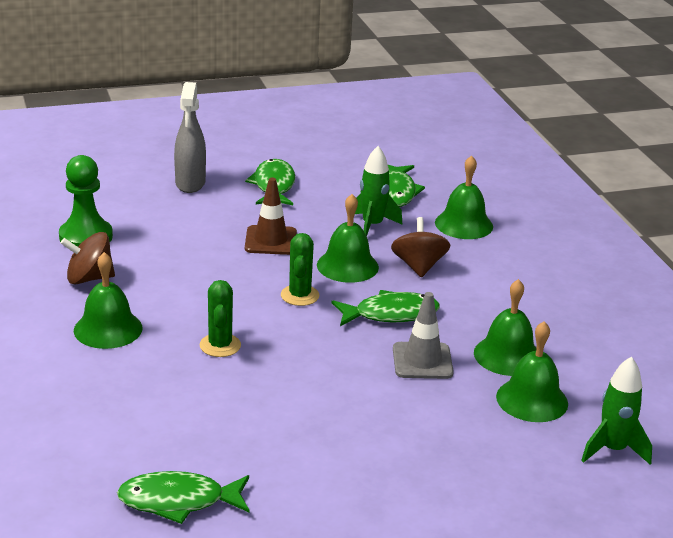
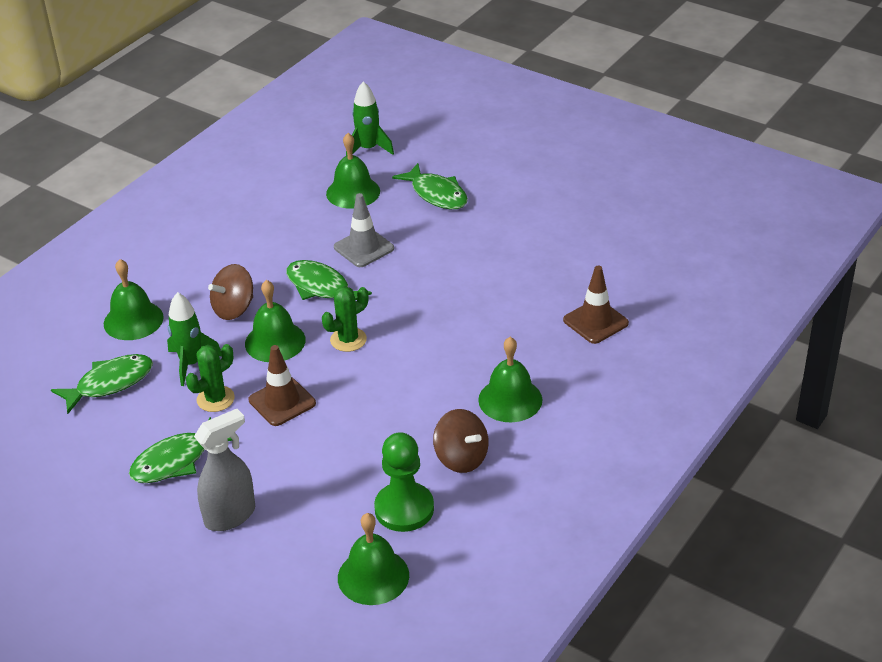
camera: 125 degrees left, 10 degrees up
(120, 426) = (595, 322): none -> brown traffic cone
(178, 501) = (621, 260): green fish -> green fish (436, 194)
(220, 345) = (459, 337): green cactus -> green cactus (215, 399)
(507, 355) = (312, 220): green bell -> green bell (373, 576)

